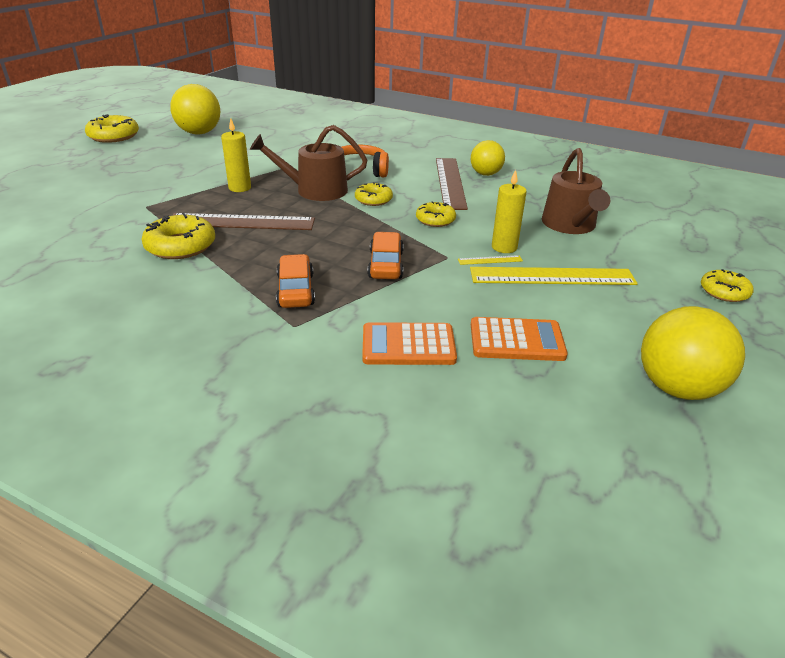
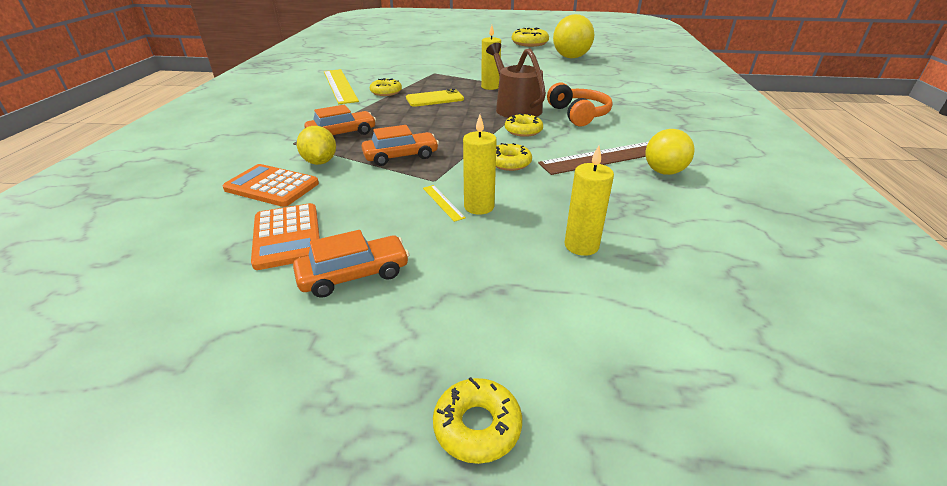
camera: 70 degrees right, 0 degrees up
(180, 246) = (386, 92): yellow donut -> yellow donut, size x0.63
(241, 222) = (434, 99): brown ruler -> yellow phone
(366, 311) = (320, 162): none -> yellow lemon
(408, 345) = (272, 186): orange calculator -> orange calculator turned 45 degrees counterclockwise
(552, 276) = (429, 244): yellow ruler -> yellow ruler (339, 86)
(570, 225) = (581, 245): brown watering can -> yellow candle
(584, 313) = (354, 275): none -> orange car
(677, 388) = (196, 362): yellow ball -> none

